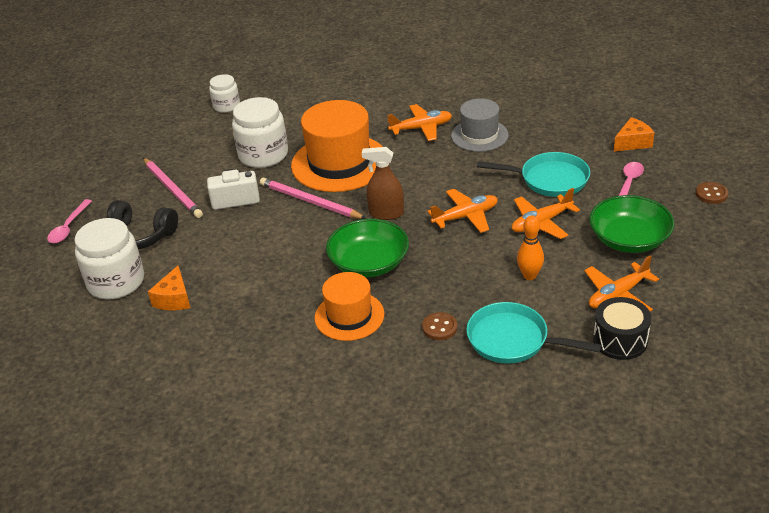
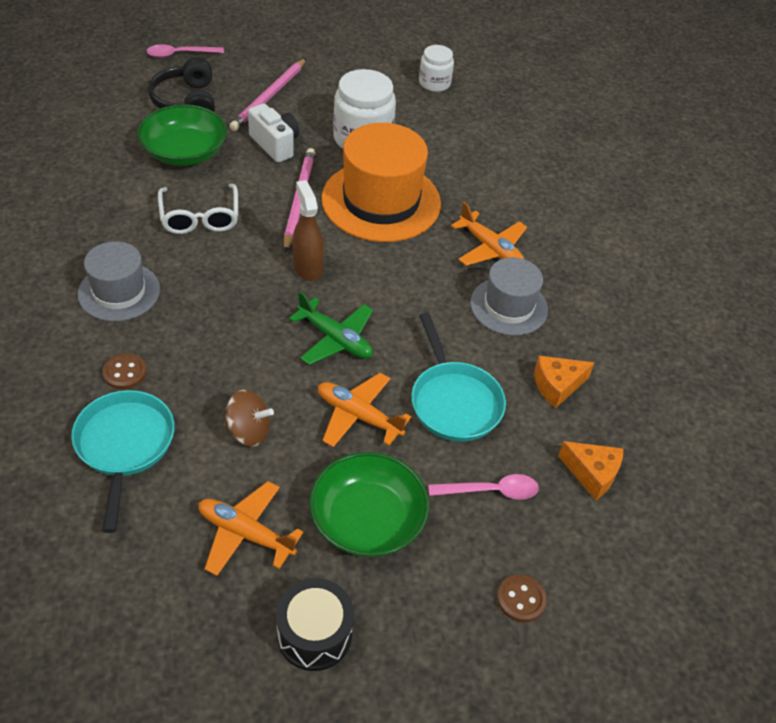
camera: 55 degrees right, 10 degrees up
(116, 282) = (112, 112): white jar -> none
(174, 299) = (101, 157): orange cheese -> orange cheese (557, 386)
(292, 256) = (200, 217): none -> white glasses
(349, 316) = (119, 292): orange hat -> grey hat
(369, 263) = (213, 280): green bowl -> green bowl (184, 152)
(465, 217) = (335, 339): orange plane -> green plane
(529, 275) = (248, 431): orange bowling pin -> brown spinning top
(620, 340) = (158, 556): black drum -> black drum (314, 634)

